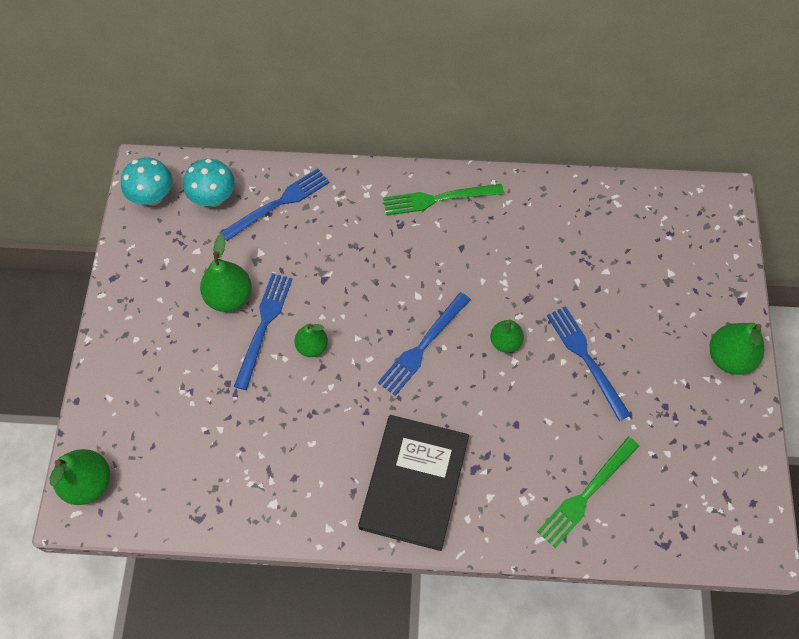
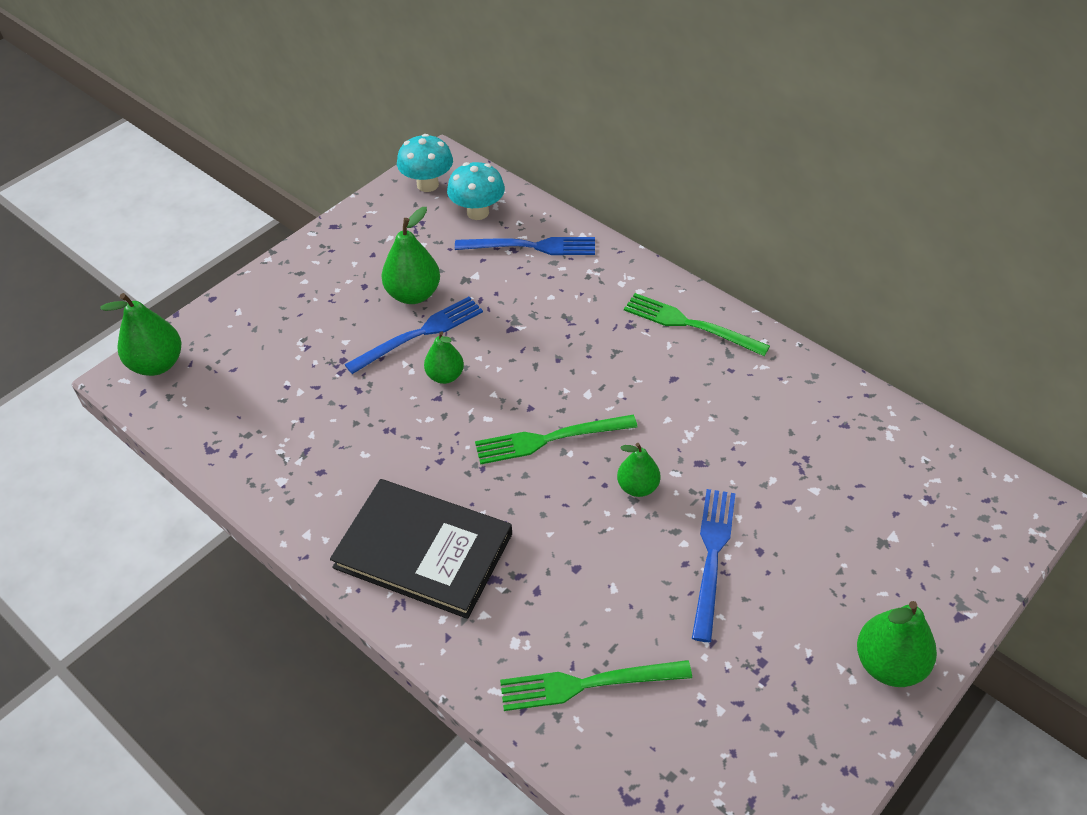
camera: 40 degrees right, 15 degrees down
(414, 483) = (423, 551): black book -> black book turned 60 degrees clockwise
(422, 346) = (549, 439): blue fork -> green fork

